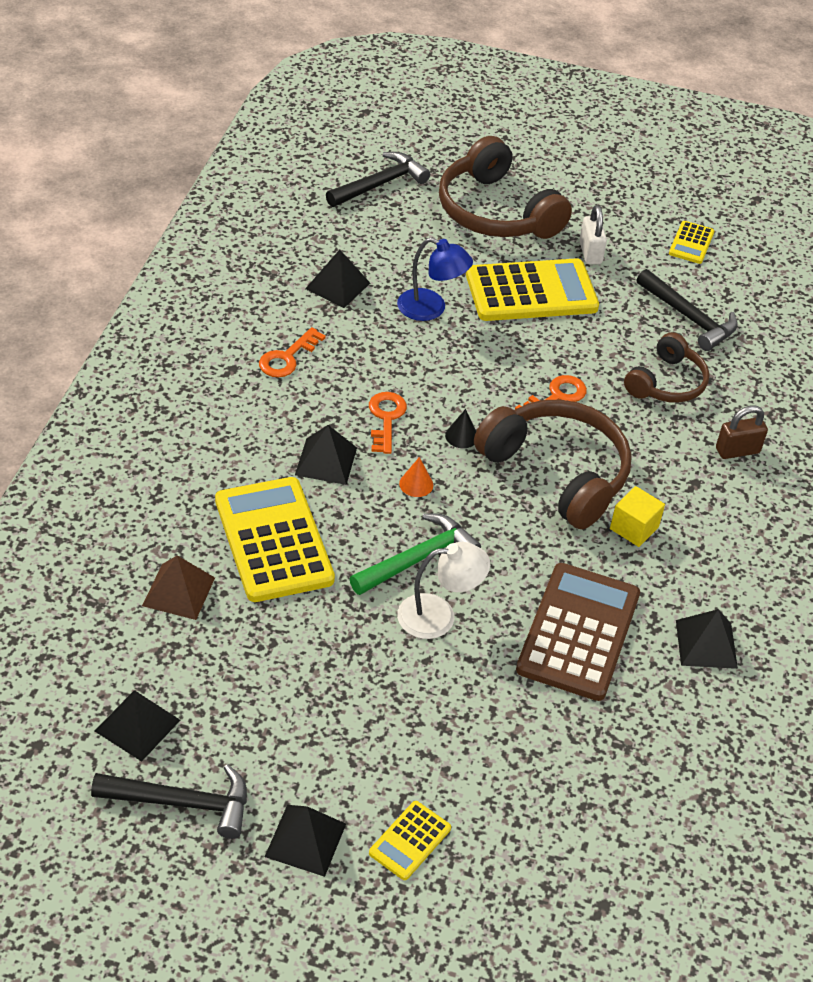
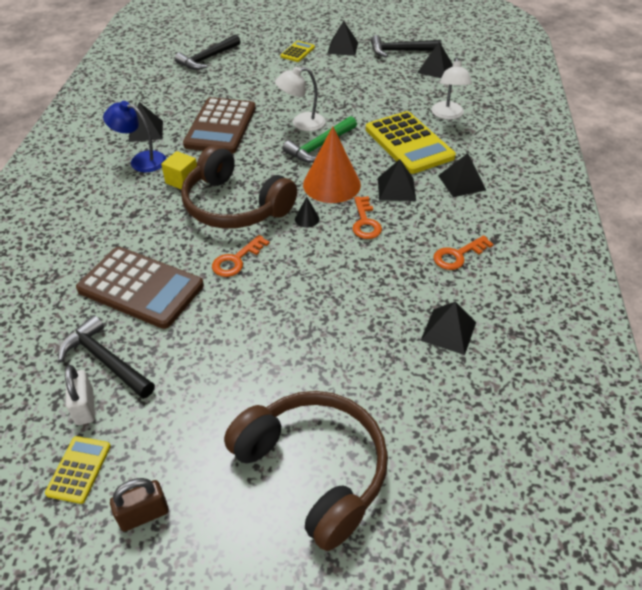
camera: 175 degrees right, 0 degrees up
(179, 591) = (448, 115): brown pyramid -> white lamp
(228, 455) = (462, 182): none -> black pyramid
(287, 358) = (458, 255): orange key -> orange key turned 150 degrees counterclockwise
(380, 184) = (460, 486): black hammer -> black hammer (207, 59)
(416, 484) = (331, 184): orange cone -> orange cone, size x2.47
(431, 309) = (356, 322): blue lamp -> blue lamp (141, 160)
(531, 292) = (264, 360): yellow calculator -> none
(590, 253) = (202, 427): white padlock -> white padlock (85, 407)
(667, 383) = (140, 288): brown headphones -> brown calculator
(737, 451) = (94, 241): brown padlock -> brown padlock (144, 514)

